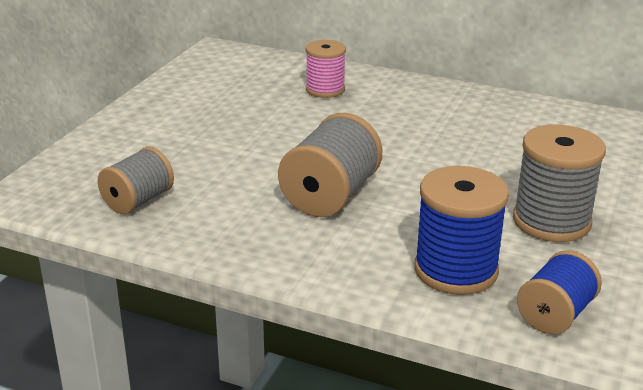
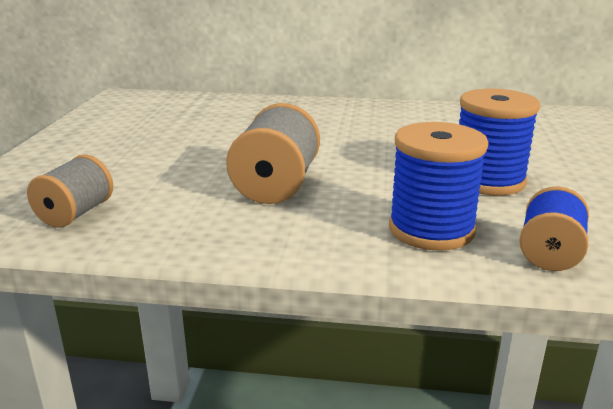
camera: 15 degrees left, 5 degrees down
(325, 90) = (232, 112): pink spool -> none
(551, 221) = (488, 181): grey spool -> blue spool

